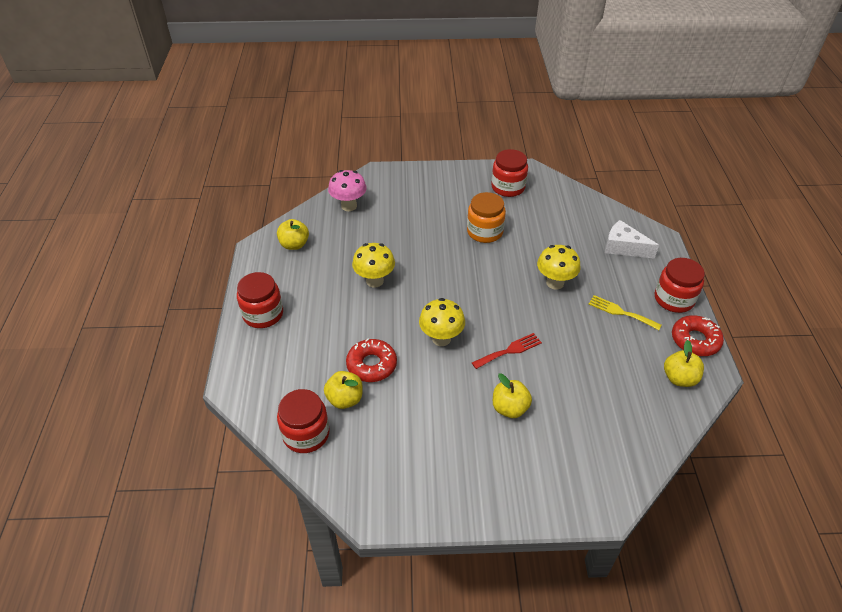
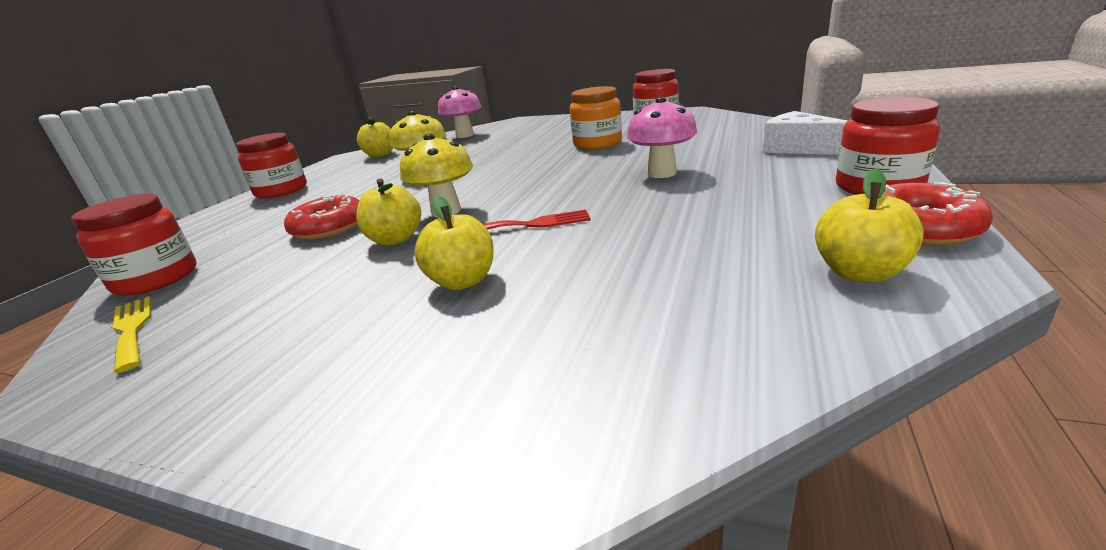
camera: 25 degrees right, 20 degrees down
(345, 399) = (252, 253): yellow apple -> yellow apple (395, 239)
(555, 283) = (662, 173): yellow mushroom -> pink mushroom
(621, 312) = (760, 197): yellow fork -> yellow fork (132, 329)

